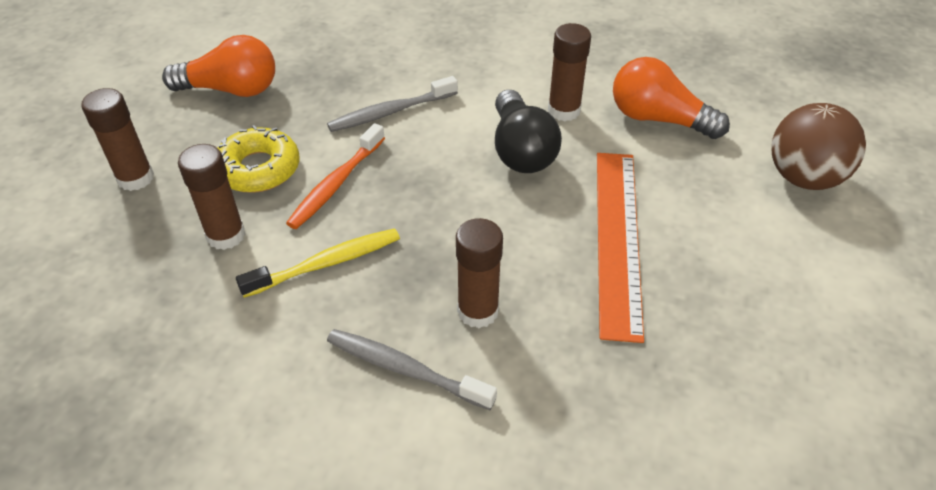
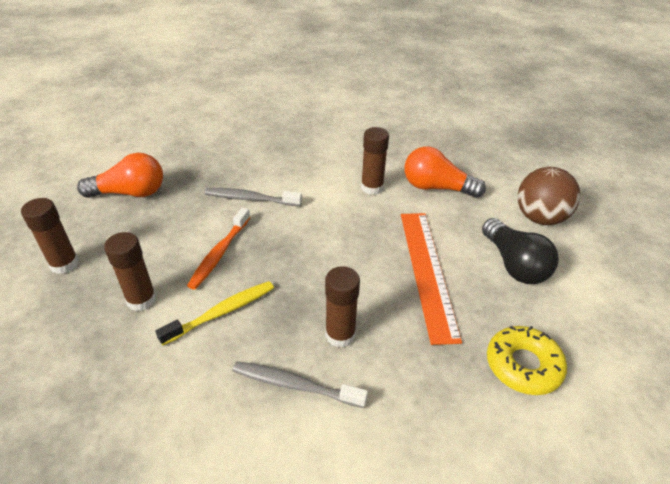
camera: 10 degrees left, 5 degrees down
(258, 169) = (159, 248): yellow donut -> yellow donut (523, 365)
(390, 112) = (251, 199): grey toothbrush -> grey toothbrush turned 45 degrees clockwise
(521, 150) = (348, 217): black light bulb -> black light bulb (514, 264)

